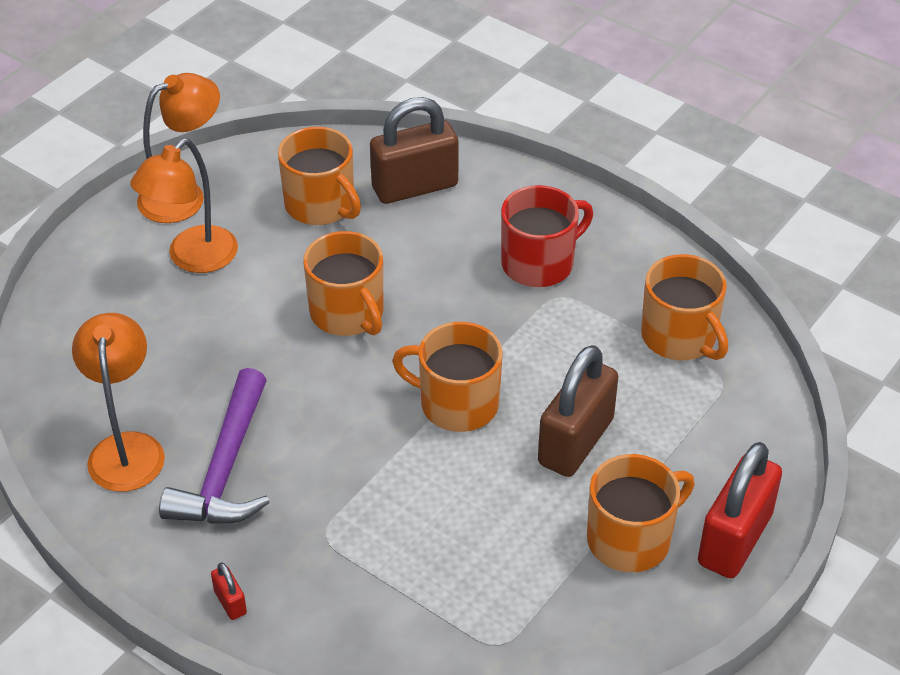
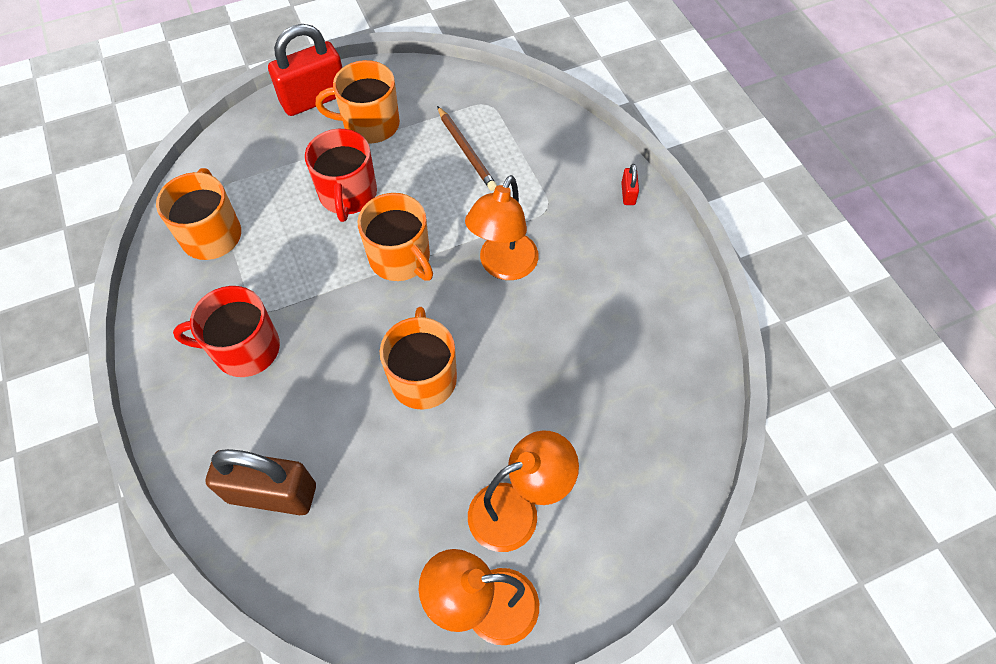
camera: 150 degrees left, 15 degrees up
(126, 448) = (652, 336): orange lamp -> orange lamp (503, 266)
(225, 469) = (588, 285): purple hammer -> none
(321, 205) = (368, 516): orange mug -> none
(478, 562) = (466, 150): none -> brown pencil
(576, 442) = (348, 195): brown padlock -> red mug

